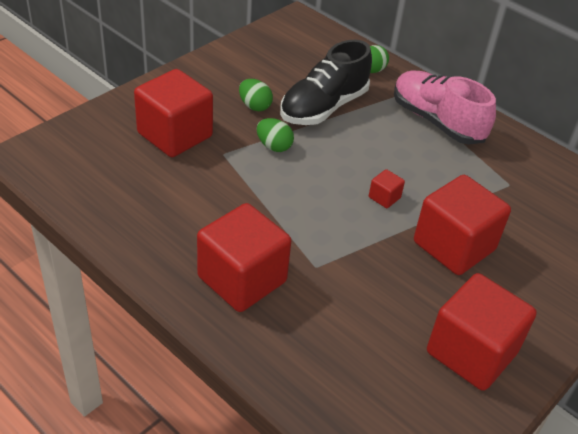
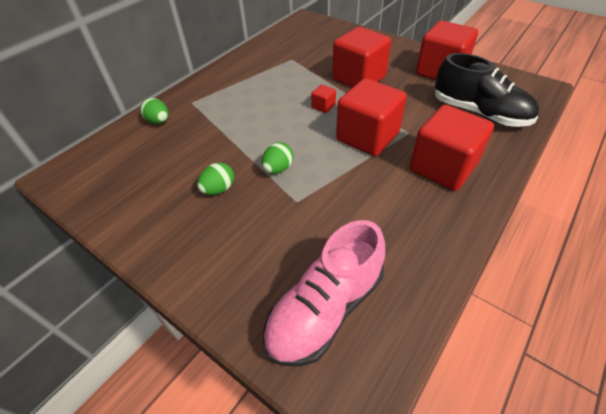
camera: 90 degrees left, 5 degrees up
(175, 135) = (276, 244): red cube -> red cube (367, 137)
(324, 107) = (216, 144): black shoe -> black shoe (479, 113)
(436, 121) = (228, 87): pink shoe -> pink shoe (325, 309)

